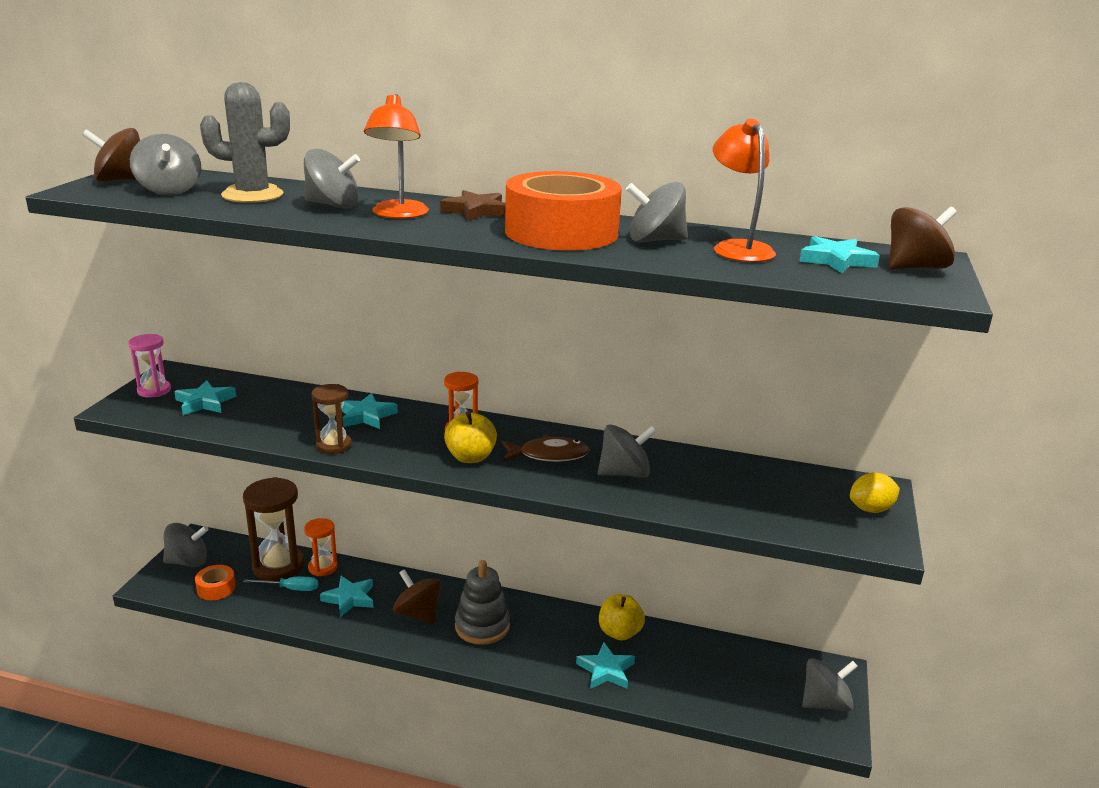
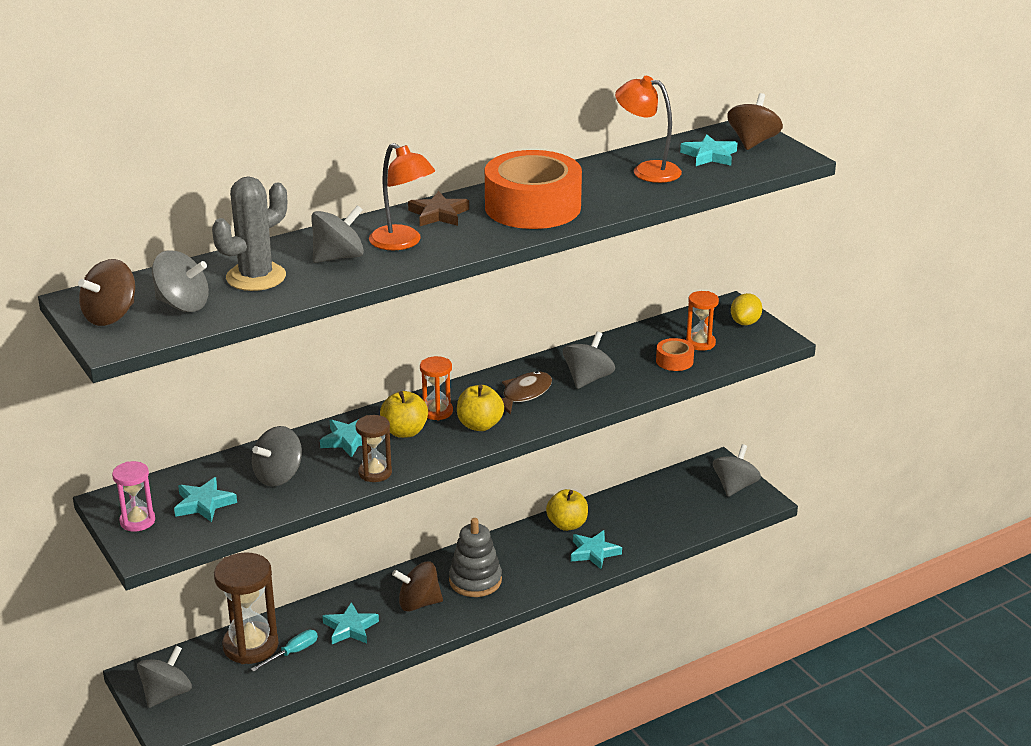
camera: 45 degrees left, 5 degrees up
(216, 588) = (231, 693): orange tape -> orange tape (674, 361)
(323, 567) = (288, 623): orange hourglass -> orange hourglass (700, 343)
(411, 431) = (404, 432): none -> yellow apple
(655, 240) = (595, 187): grey spinning top -> grey spinning top (278, 476)

